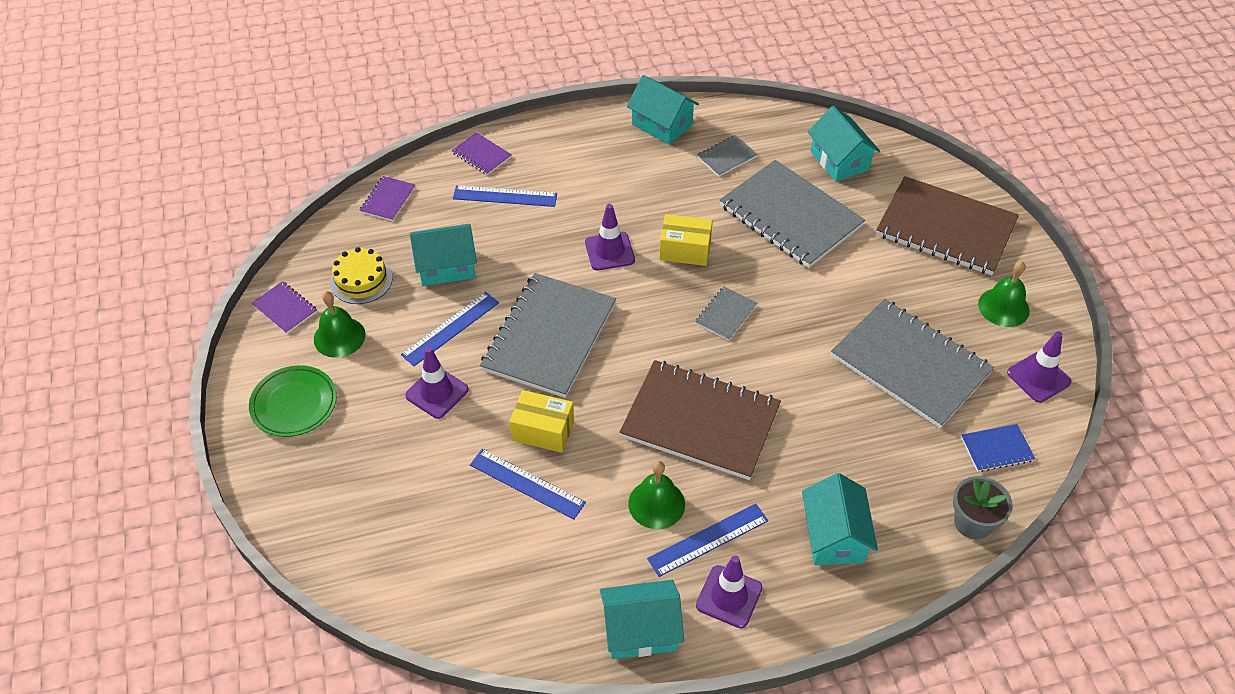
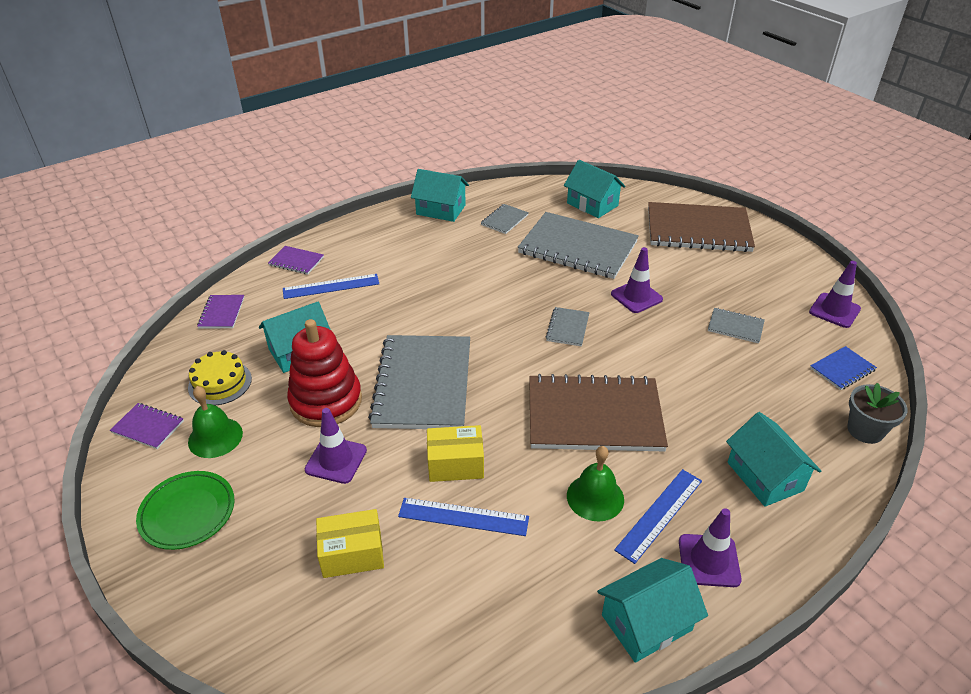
camera: 20 degrees left, 10 degrees down
(450, 328) = (326, 401): blue ruler -> red stacking toy
(609, 251) = (444, 305): purple traffic cone -> purple traffic cone (636, 297)
(685, 250) = (507, 290): yellow box -> yellow box (352, 554)
(910, 365) = (735, 327): grey notebook -> grey notebook, size x0.44
(1003, 307) = (775, 270): green bell -> none

